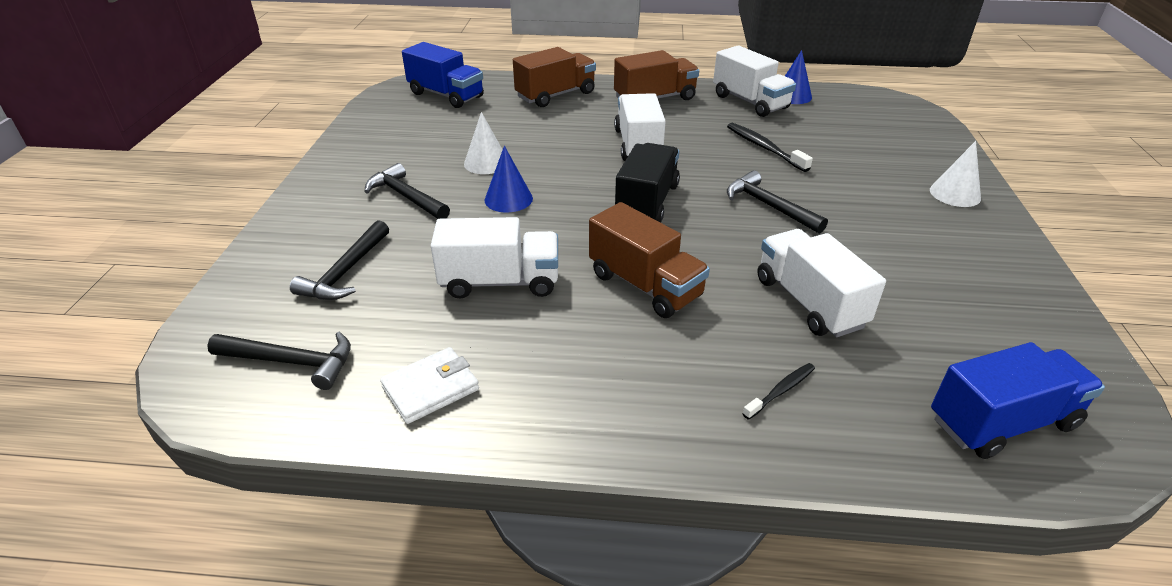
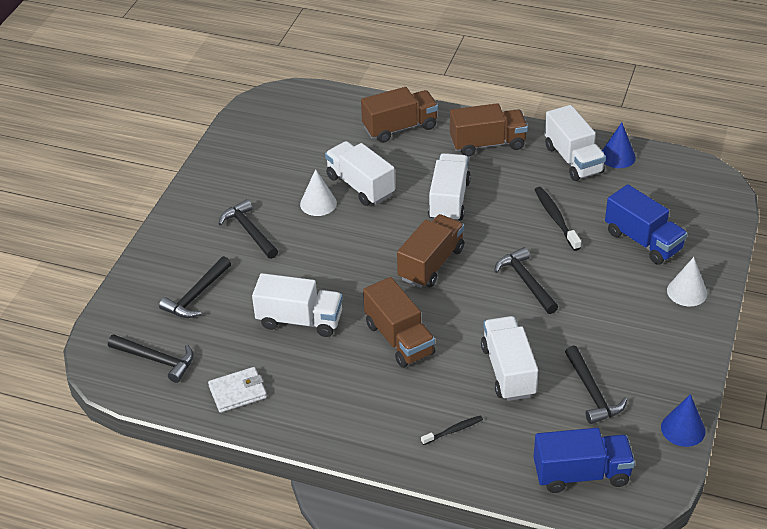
camera: 15 degrees right, 5 degrees up
(446, 95) = (303, 115): blue truck -> blue truck (643, 241)
(508, 199) = (325, 245): blue cone -> blue cone (683, 429)
(531, 143) = (360, 186): none -> white truck
(647, 202) = (431, 264): black truck -> brown truck
(932, 311) = (592, 392): none -> black hammer

